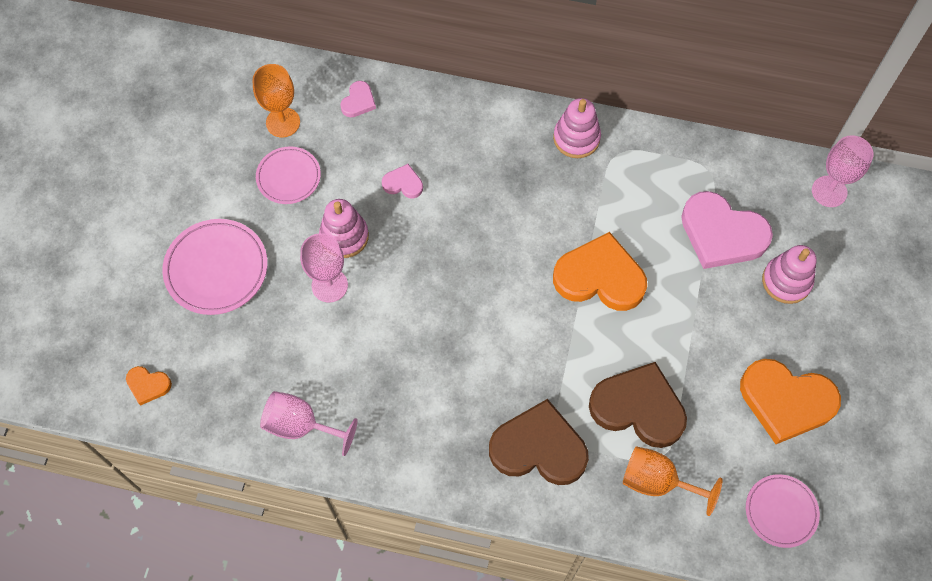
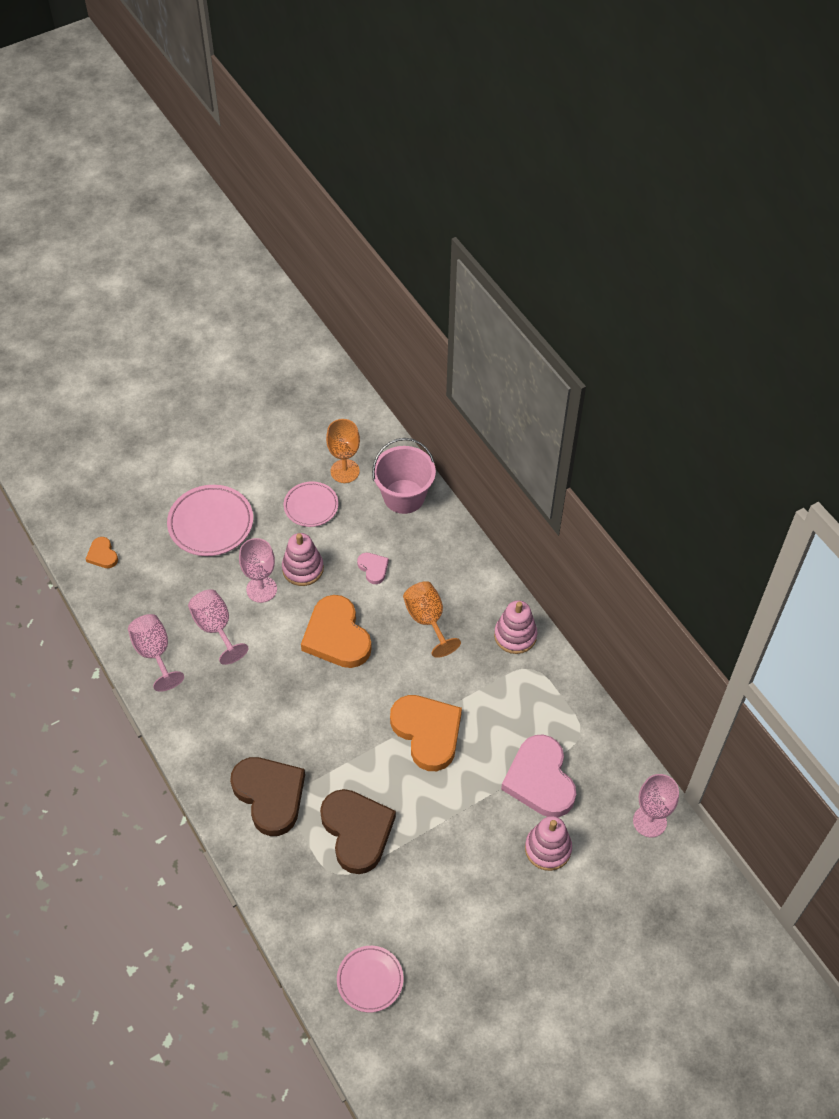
camera: 45 degrees right, 10 degrees down
(329, 354) = (215, 628): none -> pink goblet
(358, 101) = (404, 496): pink heart -> pink bucket
(657, 481) = (315, 885): orange goblet -> orange goblet (427, 620)
(786, 401) = (455, 920): orange heart -> orange heart (337, 636)

